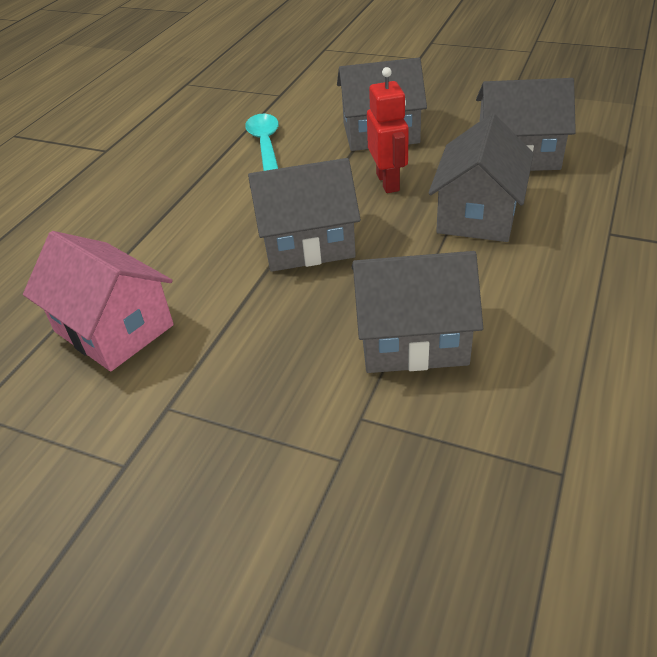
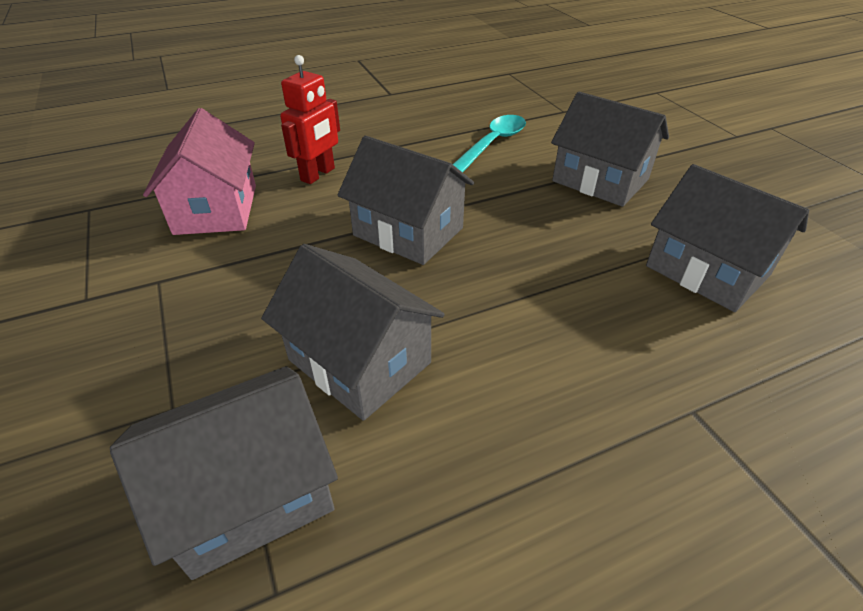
camera: 40 degrees right, 0 degrees up
(388, 182) = (543, 223): red robot -> red robot (318, 174)
(478, 214) = (580, 299): grey house -> grey house (250, 493)

